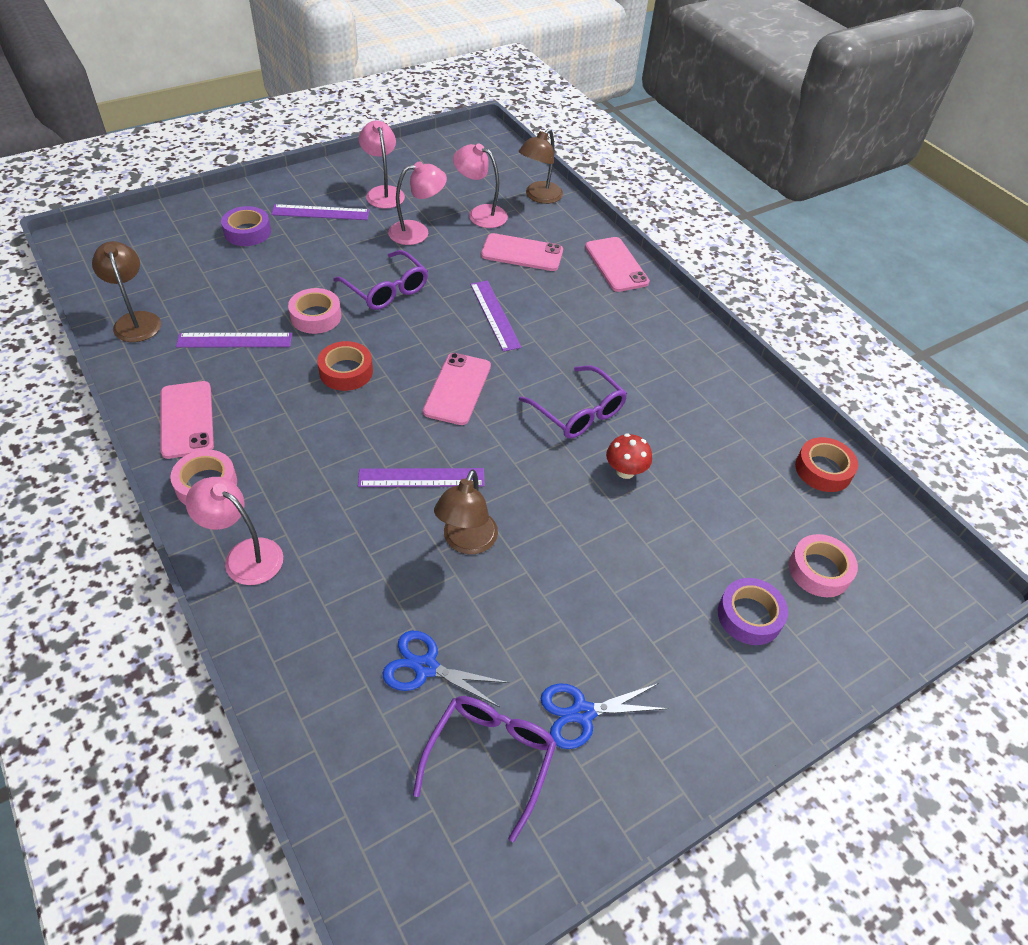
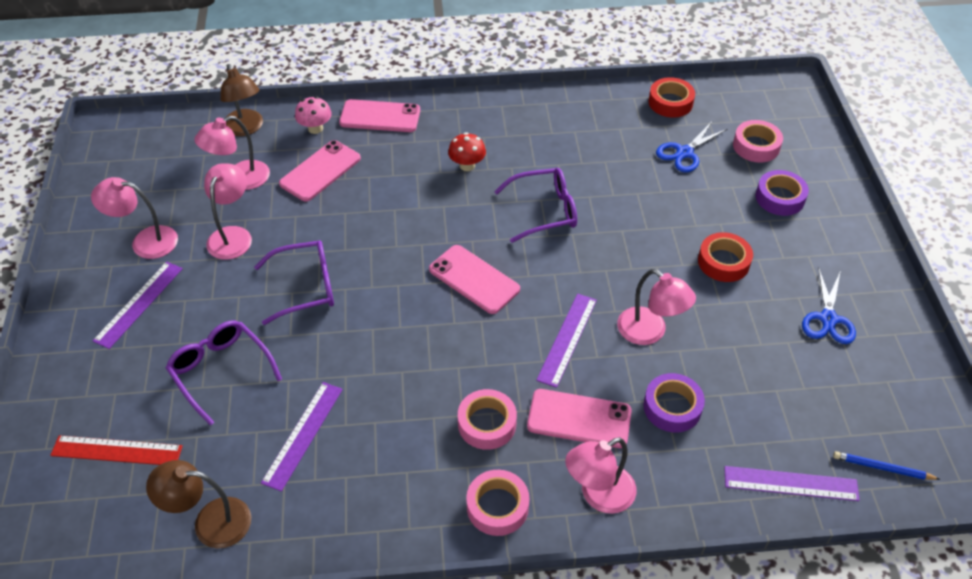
camera: 60 degrees left, 0 degrees up
(182, 253) = (116, 451): none -> red ruler
(187, 419) = (399, 504): pink phone -> pink phone (579, 419)
(247, 232) = (124, 379): purple tape -> purple tape (672, 407)
(316, 316) = (309, 355): pink tape -> pink tape (487, 424)
(346, 371) = (405, 354): red tape -> red tape (723, 262)
(380, 823) = (882, 468): none -> blue pencil
(426, 667) = (760, 398): blue scissors -> blue scissors (684, 153)
(466, 542) = (650, 332): brown lamp -> pink lamp
(490, 758) = (848, 385): purple glasses -> purple glasses (221, 371)
(495, 315) = (394, 220): purple ruler -> purple ruler (790, 483)
(570, 233) = (315, 128): none -> pink mushroom
(625, 471) = (621, 208): red mushroom -> red mushroom (467, 165)

